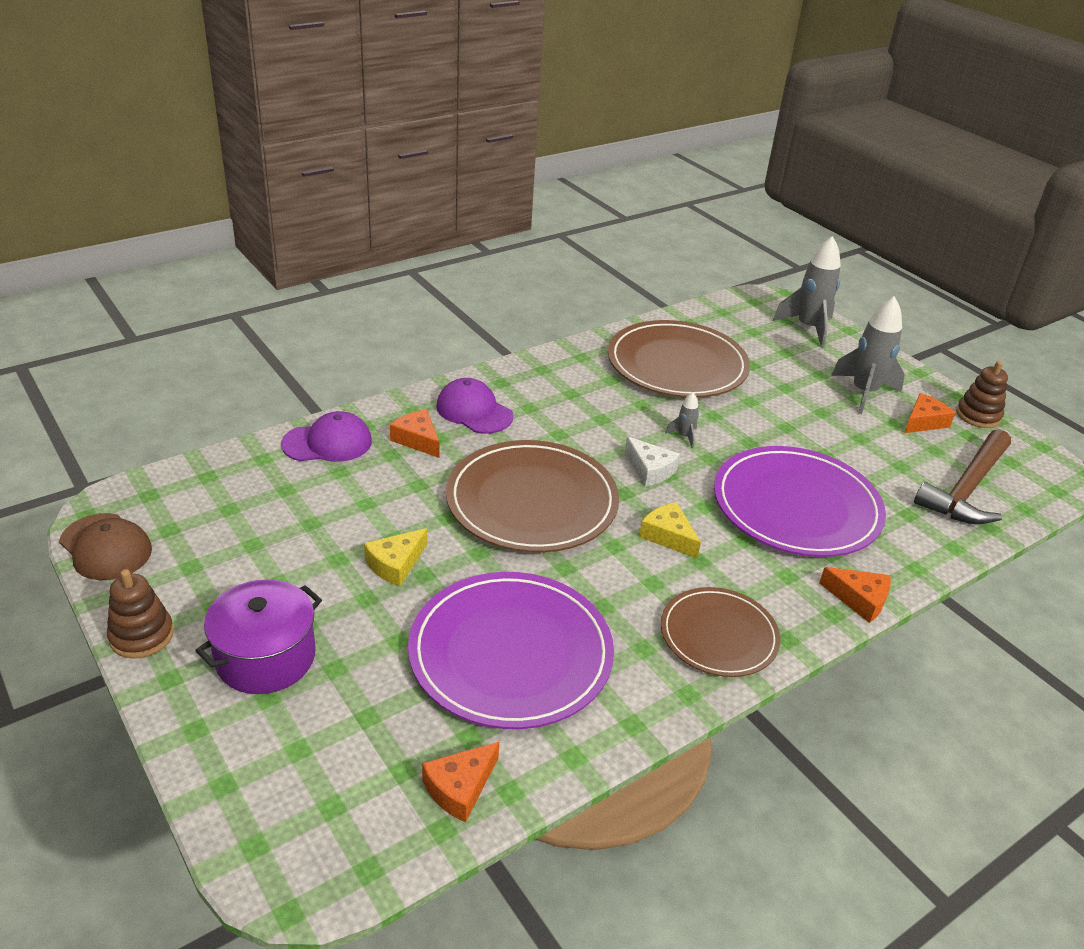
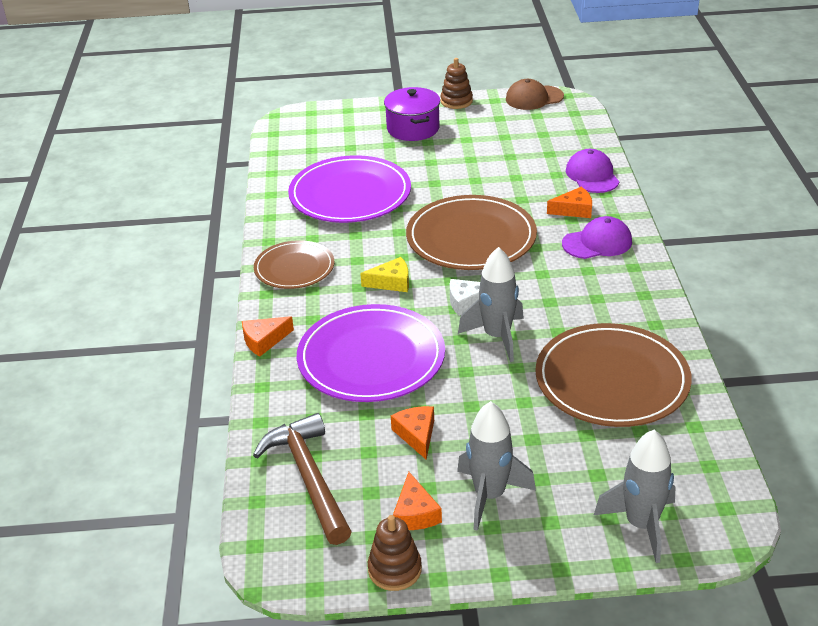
camera: 125 degrees right, 0 degrees up
(328, 443) = (592, 175): purple cap -> purple cap turned 150 degrees clockwise
(395, 564) = (451, 175): yellow cheese -> none
(460, 788) = (287, 161): orange cheese -> orange cheese (416, 435)
(684, 436) = (497, 337): grey rocket -> grey rocket, size x2.18

